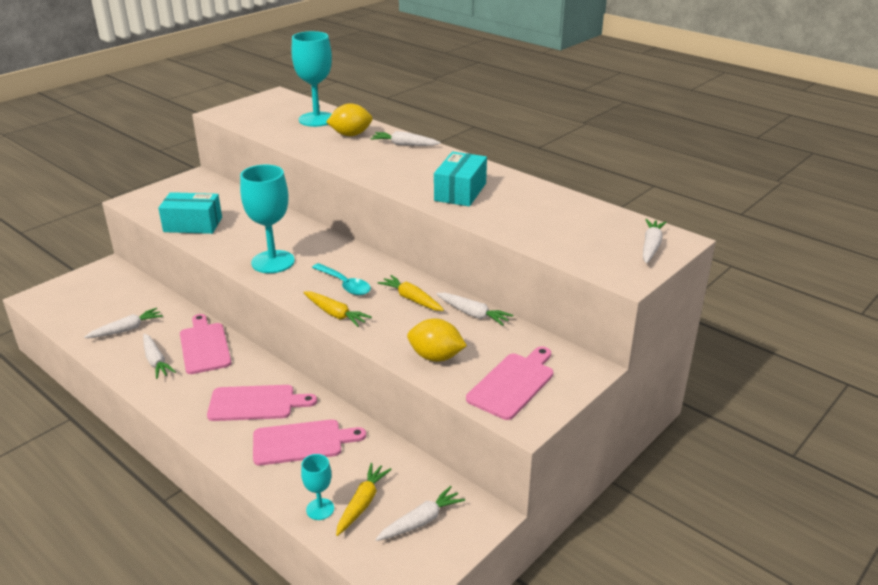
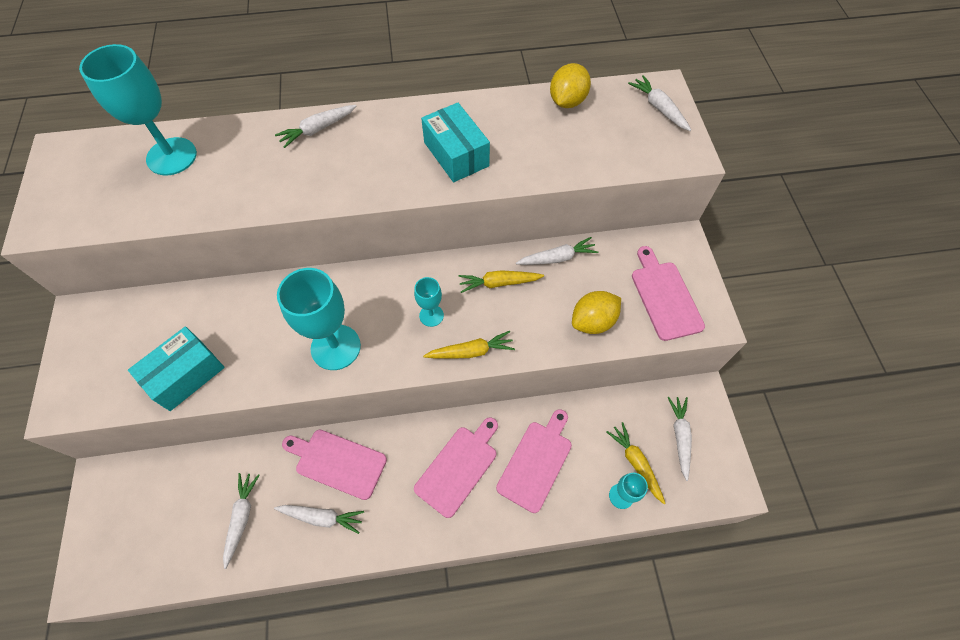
camera: 50 degrees left, 30 degrees up
(345, 285) = (431, 315): turquoise spoon -> turquoise goblet
(351, 135) = (244, 153): yellow lemon -> yellow lemon (567, 101)

